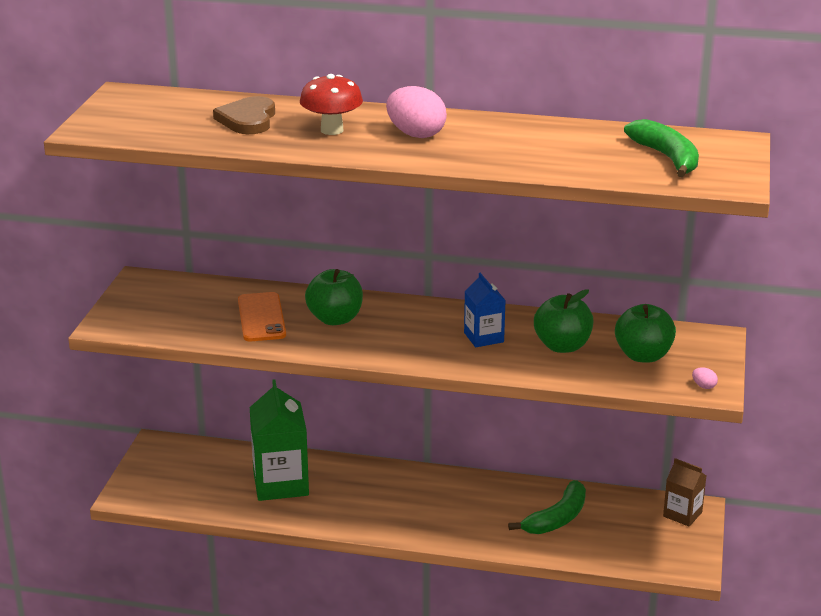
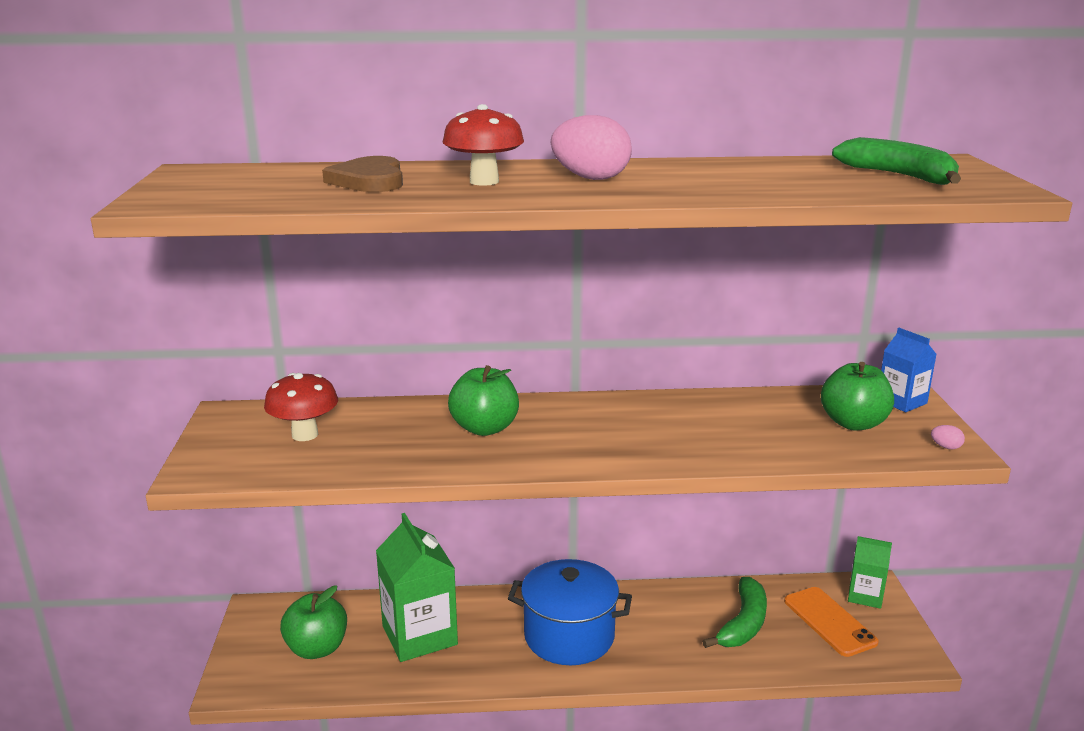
camera: 15 degrees left, 5 degrees down
(194, 305) = (305, 434): none -> red mushroom
(261, 317) = (394, 438): orange phone -> orange phone (829, 621)
(402, 504) = (569, 636): none -> blue pot
(483, 337) = (667, 426): blue carton -> blue carton (901, 401)
(562, 346) = (760, 424): green apple -> green apple (317, 648)
(682, 514) = (865, 596): brown carton -> green carton

